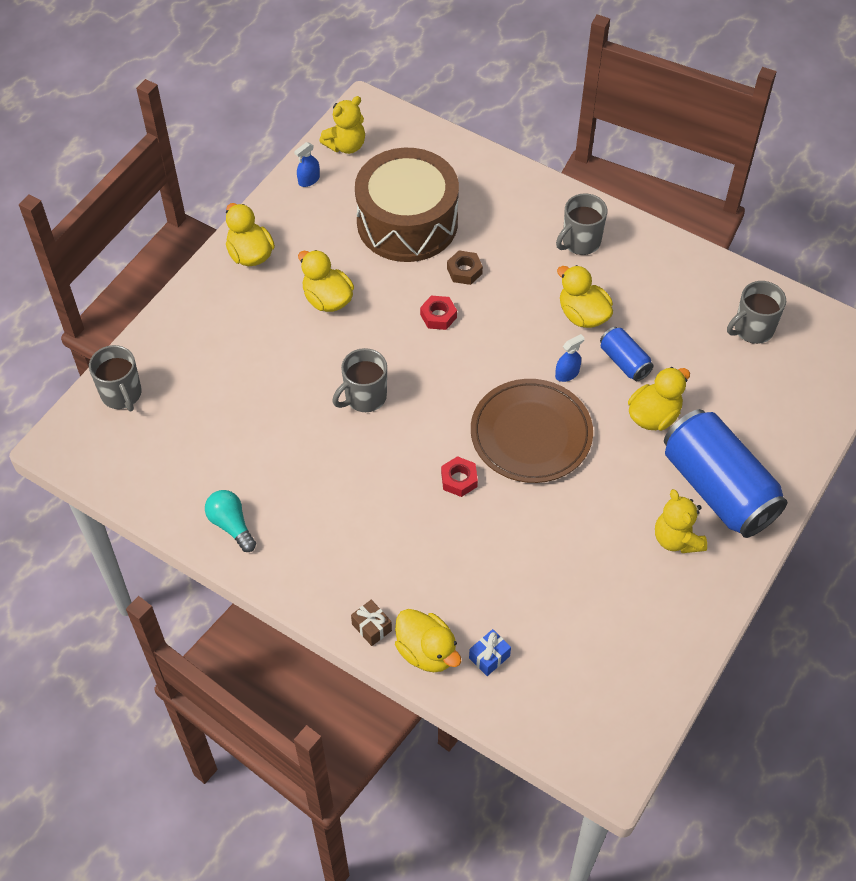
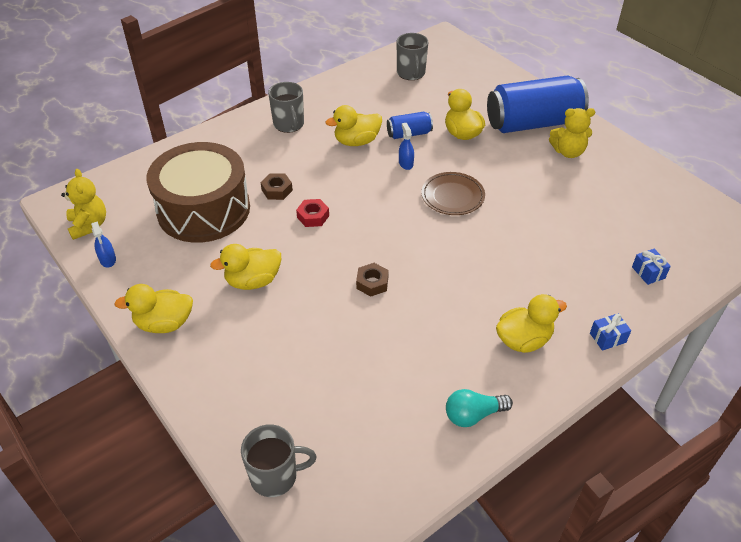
camera: 70 degrees left, 10 degrees down
(364, 397) = (372, 283): grey mug -> brown nut
(371, 627) = (607, 338): brown gift -> blue gift
(427, 651) = (637, 308): yellow duck -> yellow duck (523, 340)
(459, 480) = (479, 247): red nut -> none
(531, 434) = (452, 196): brown plate -> brown plate, size x0.64

